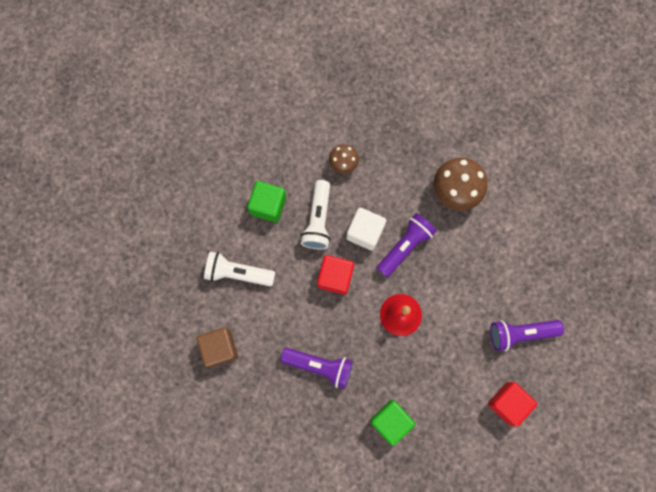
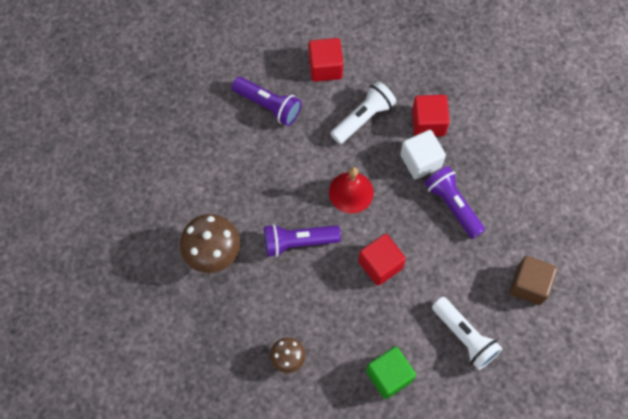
camera: 140 degrees left, 10 degrees down
(318, 220) = (354, 325): white flashlight -> white flashlight (363, 118)
(365, 232) = (322, 281): white cube -> white cube (420, 161)
(390, 421) = (428, 123): green cube -> red cube

